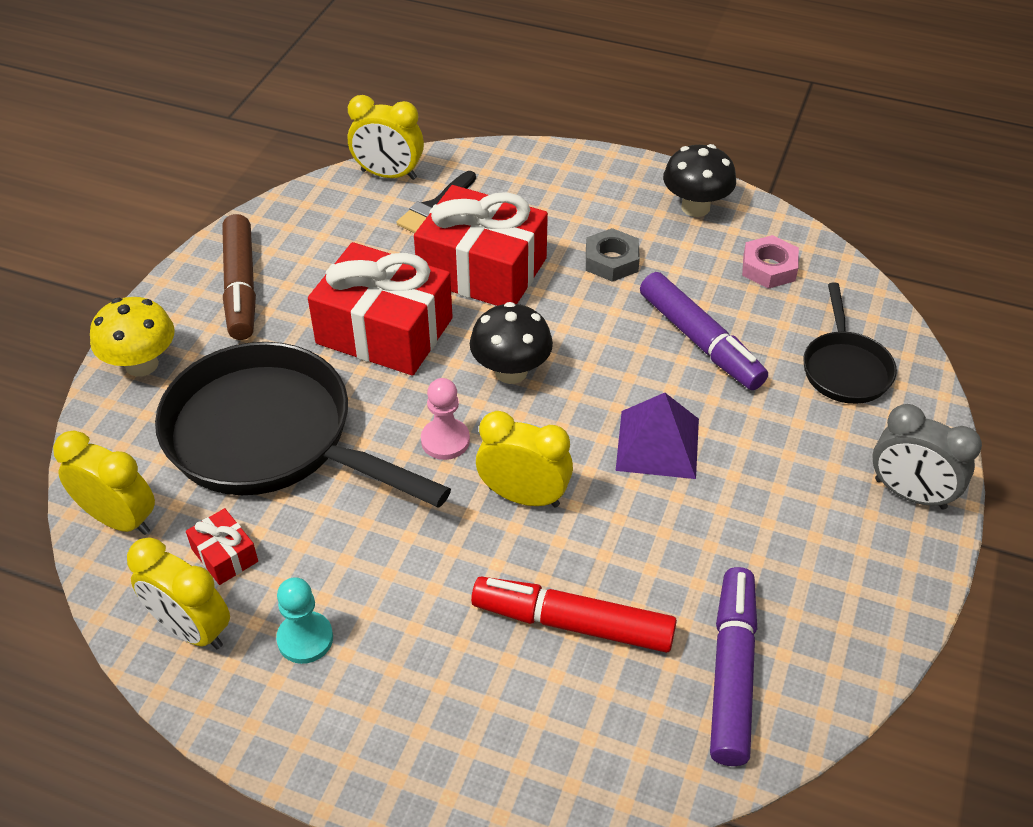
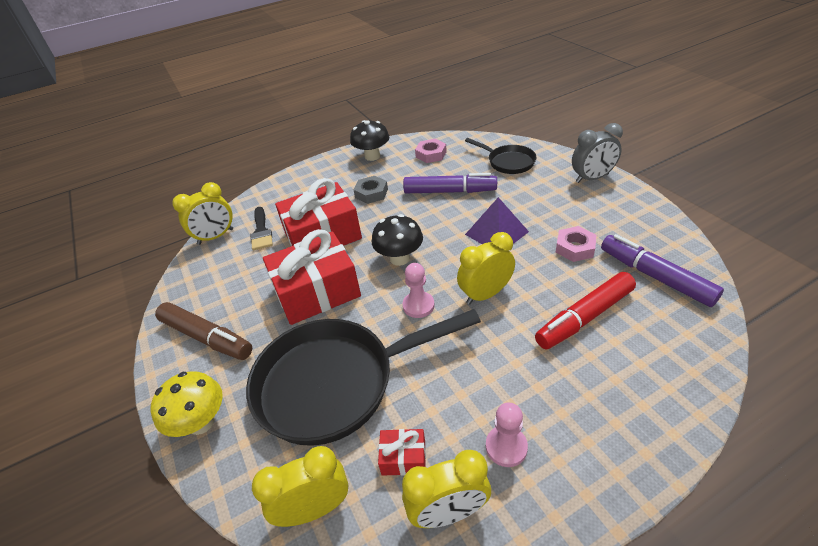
camera: 45 degrees left, 5 degrees down
(305, 639) = (506, 447): turquoise pawn -> pink pawn
(709, 549) = (575, 248): none -> pink nut

